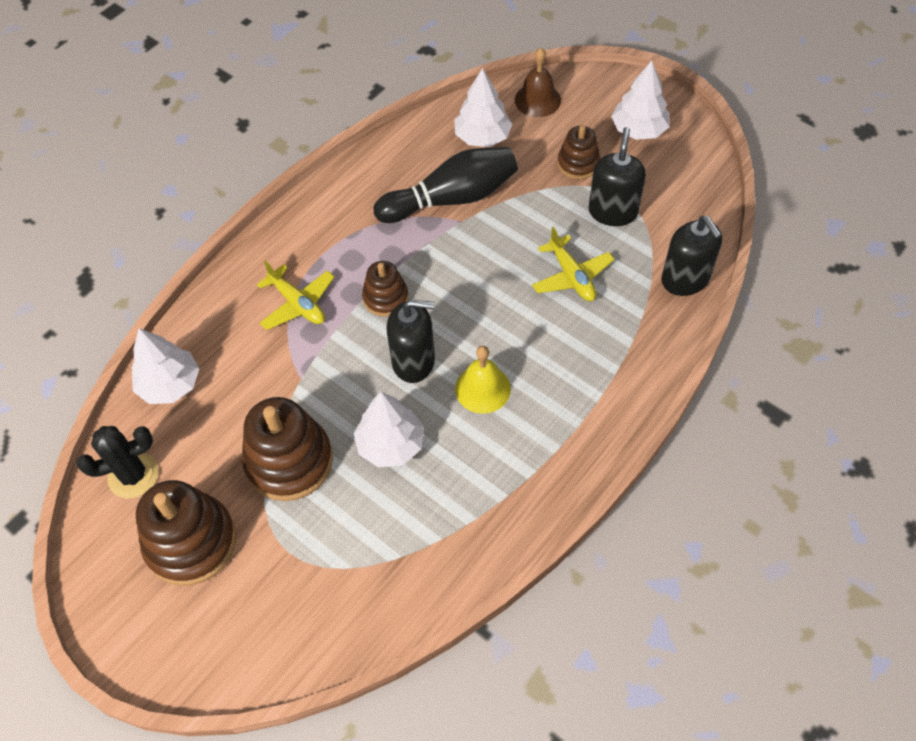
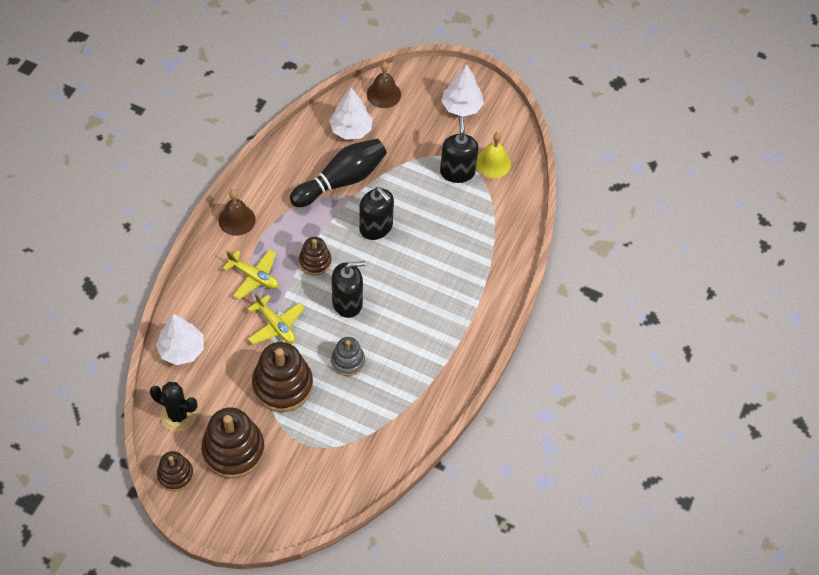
camera: 20 degrees left, 0 degrees up
(133, 475) = (178, 415): black cactus -> black cactus turned 60 degrees clockwise
(299, 226) = (237, 220): none -> brown bell
(390, 444) = (348, 361): white tree -> grey stacking toy
(482, 389) = (399, 312): yellow bell -> yellow bell (493, 163)
(571, 276) = (440, 224): yellow plane -> yellow plane (276, 325)
(578, 163) = (424, 139): brown stacking toy -> brown stacking toy (175, 475)
(685, 279) = (517, 213): black soap dispenser -> black soap dispenser (376, 227)

